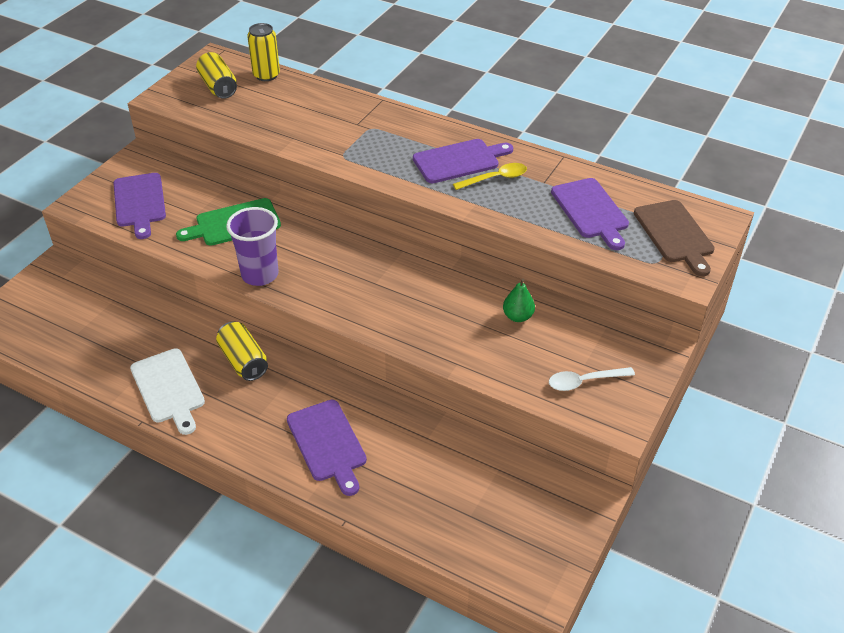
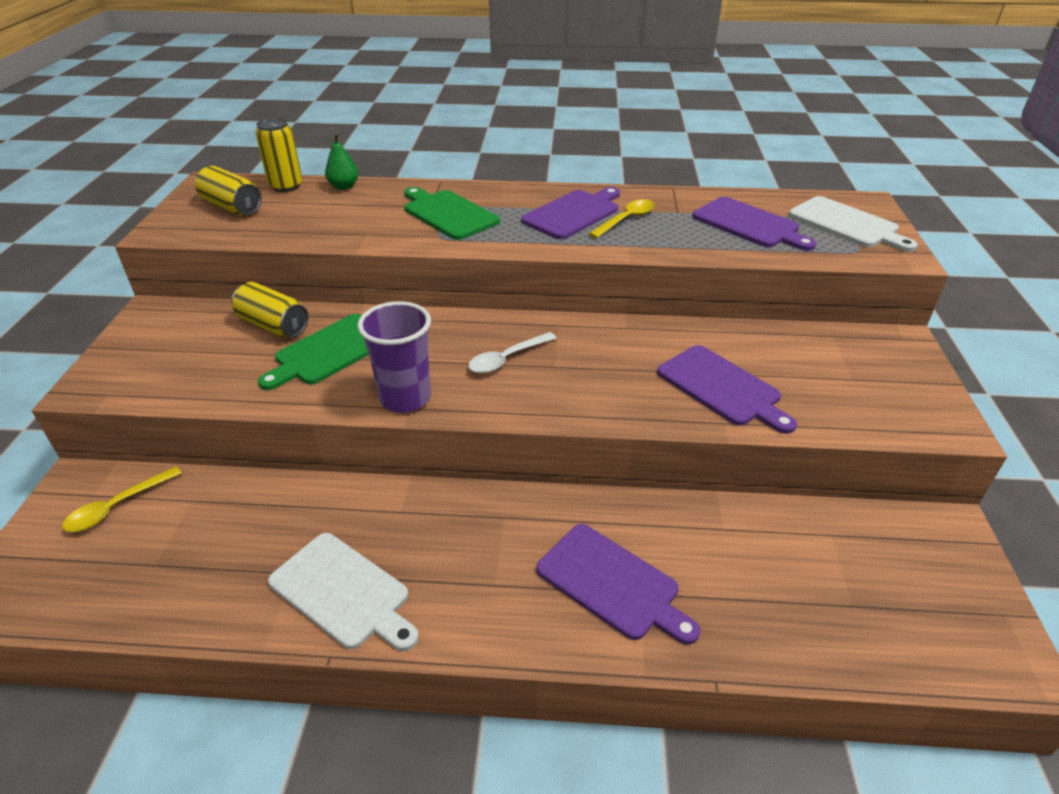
camera: 25 degrees left, 5 degrees down
(71, 289) = (117, 507): none -> yellow spoon
(139, 203) = (182, 362): purple cutting board -> purple cutting board (722, 388)
(243, 361) = (427, 518): yellow can -> yellow can (273, 325)
(365, 135) = (448, 213): none -> green cutting board
(518, 316) = (740, 353): green pear -> green pear (344, 187)
(584, 381) = (871, 396): white spoon -> white spoon (507, 359)
(675, 234) = (846, 224): brown cutting board -> white cutting board

